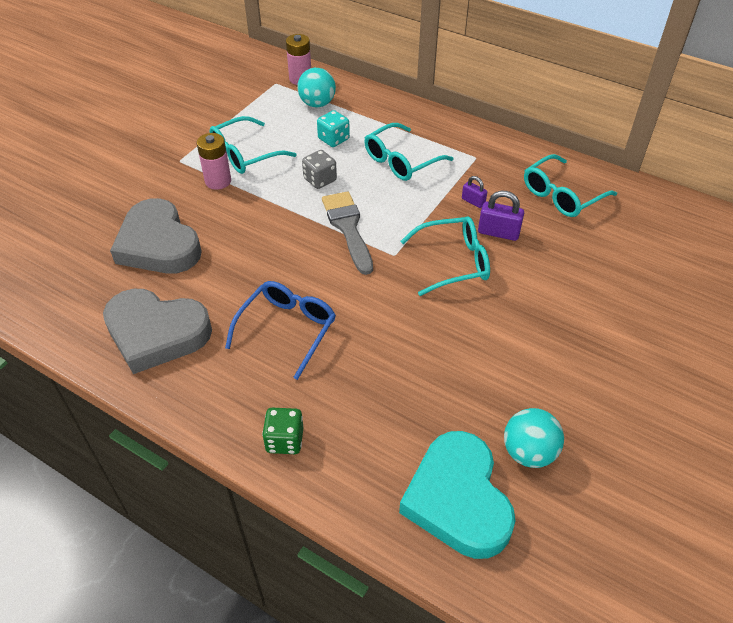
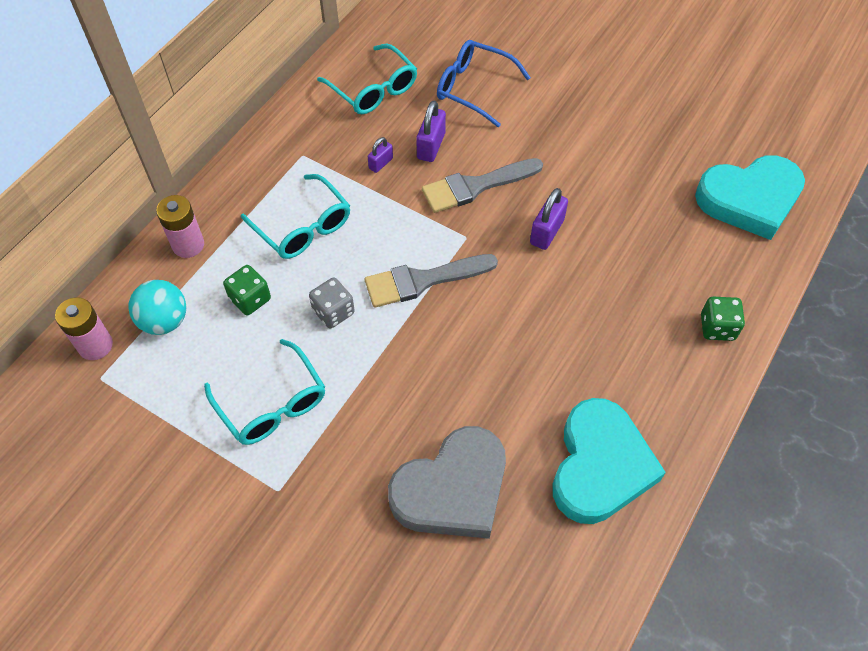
camera: 90 degrees left, 10 degrees up
(156, 333) = (600, 466): grey heart -> turquoise heart
(218, 181) = (328, 432): pink battery -> pink battery (188, 245)
(287, 329) = (581, 333): blue glasses -> blue glasses (473, 88)
(333, 139) = (250, 299): turquoise dice -> green dice
(402, 310) = (547, 232): none -> purple padlock
(453, 262) = (476, 186): turquoise glasses -> grey brush
(528, 452) = (696, 150): turquoise ball -> none

